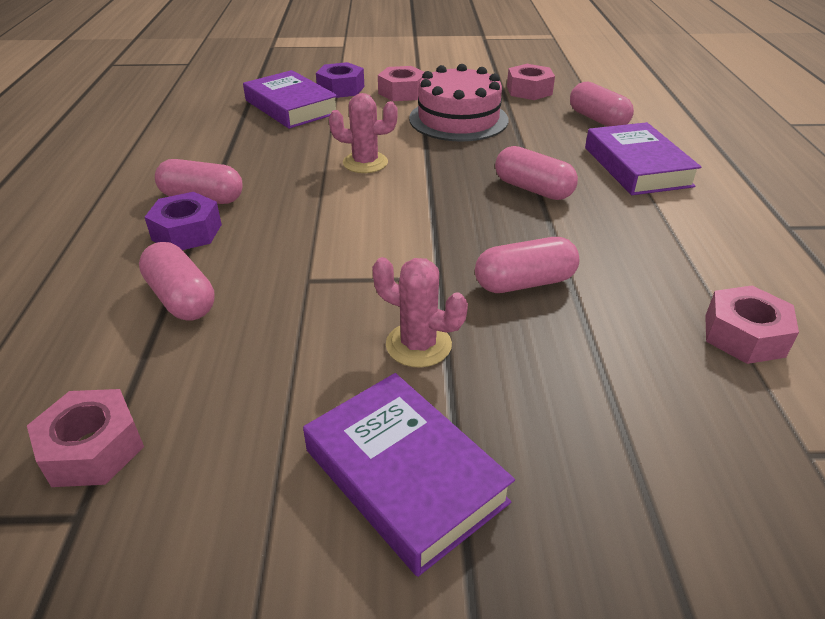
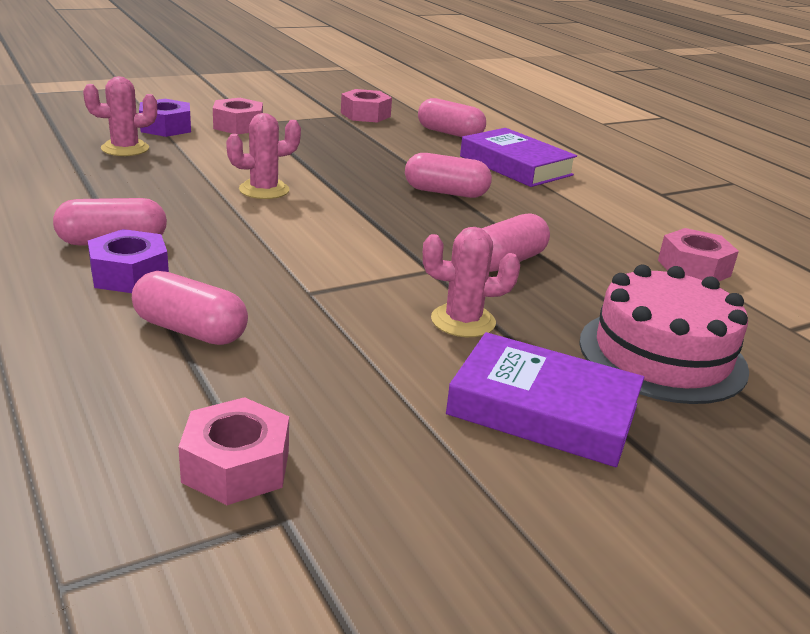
camera: 30 degrees left, 10 degrees down
(291, 107) = (125, 148): purple book -> pink cactus
(458, 119) = (321, 144): pink cake -> pink cake (662, 355)

